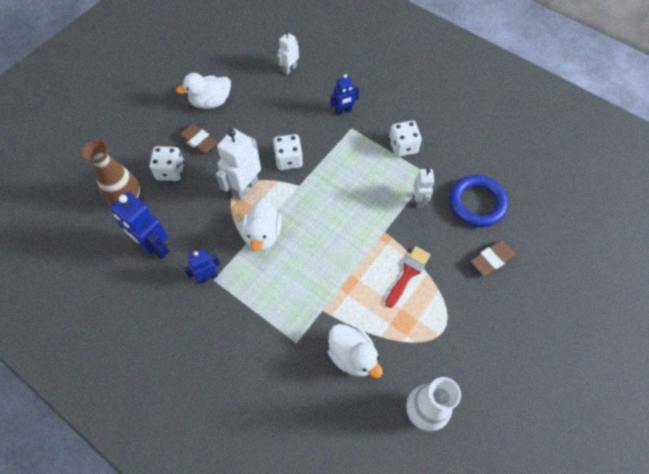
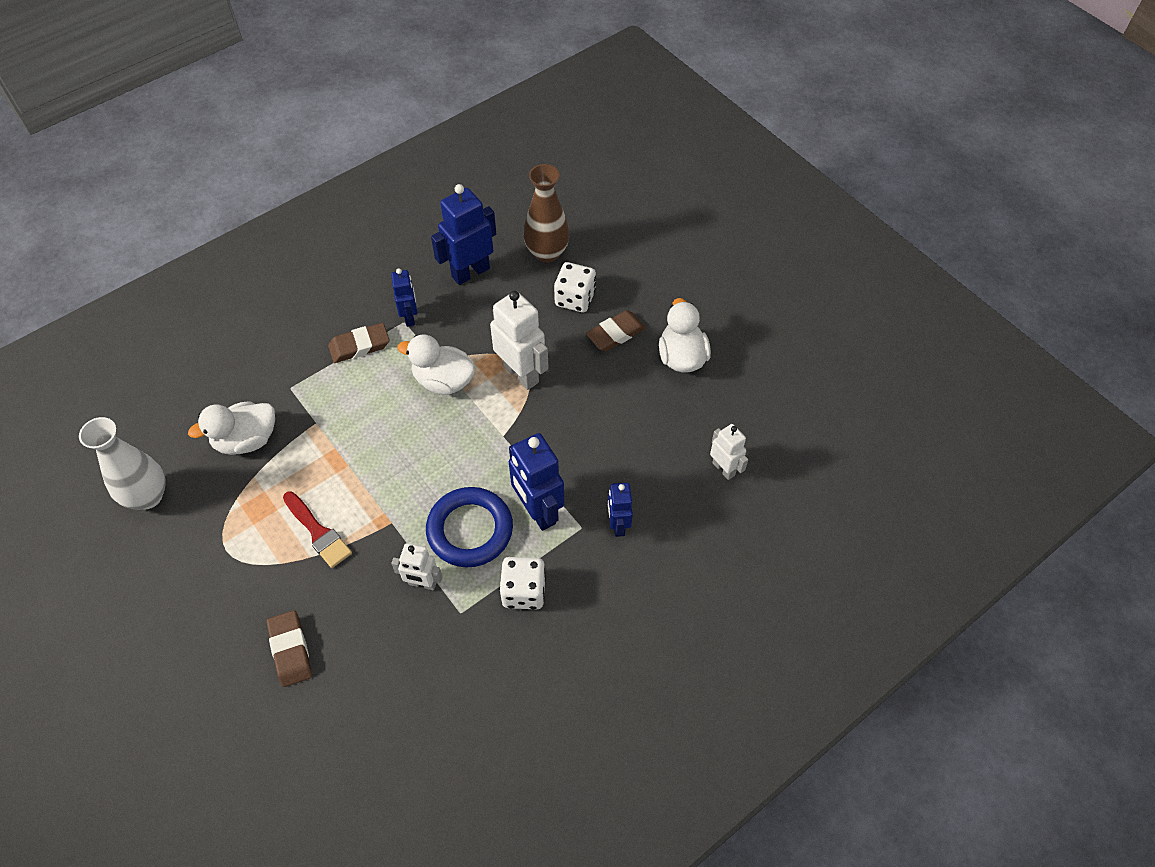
camera: 105 degrees right, 5 degrees down
(244, 304) = (359, 346): none -> brown eraser
(288, 160) = (549, 432): white dice -> none
(348, 152) = (538, 511): none -> blue robot
(476, 203) = (386, 665): blue ring -> blue ring (470, 530)

